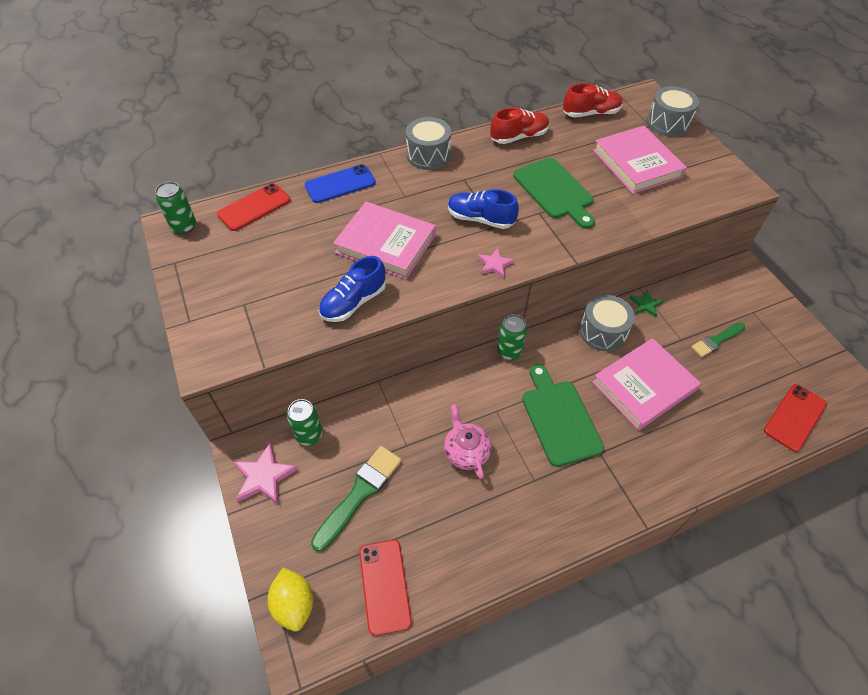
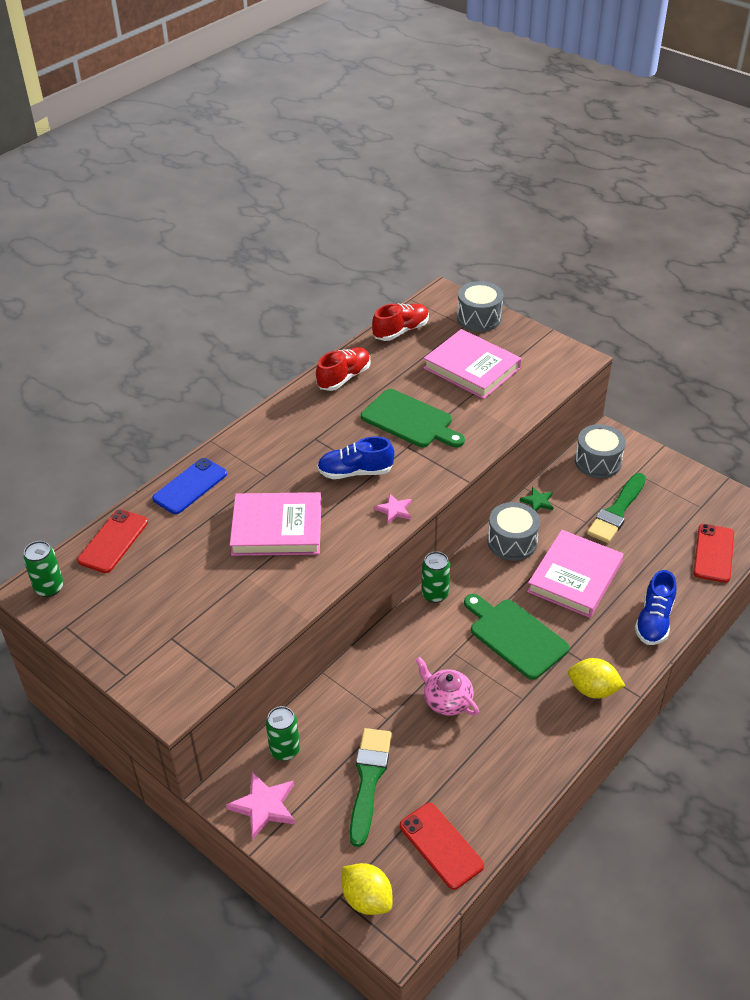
camera: 25 degrees left, 10 degrees down
(353, 302) = (282, 594): blue shoe -> blue shoe (654, 620)
(428, 155) = (263, 426): grey drum -> grey drum (598, 462)
(605, 501) = (593, 690): none -> yellow lemon
(716, 340) = (617, 511): green brush -> green brush, size x1.57

